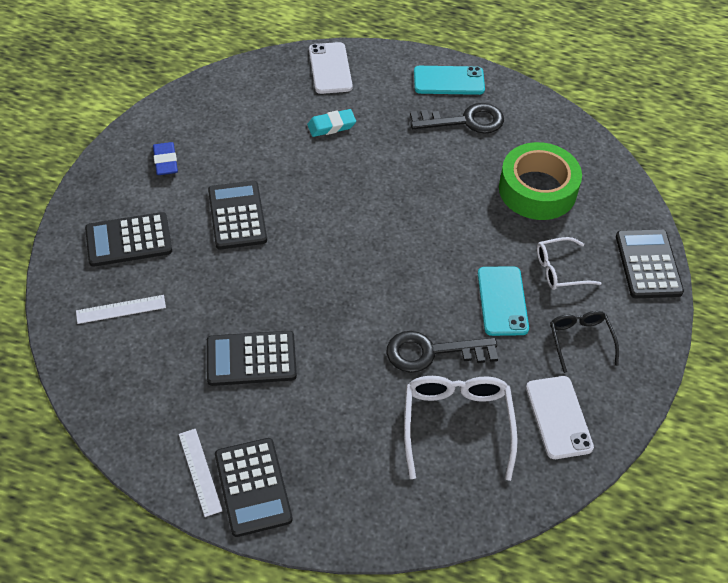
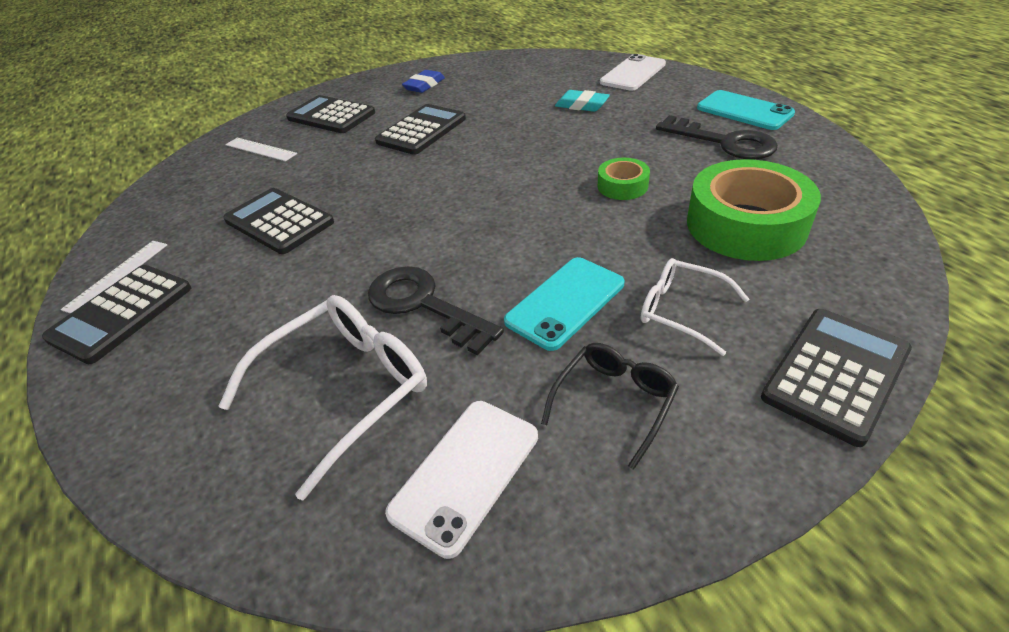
camera: 50 degrees right, 10 degrees down
(443, 195) = (622, 186): none -> green tape

